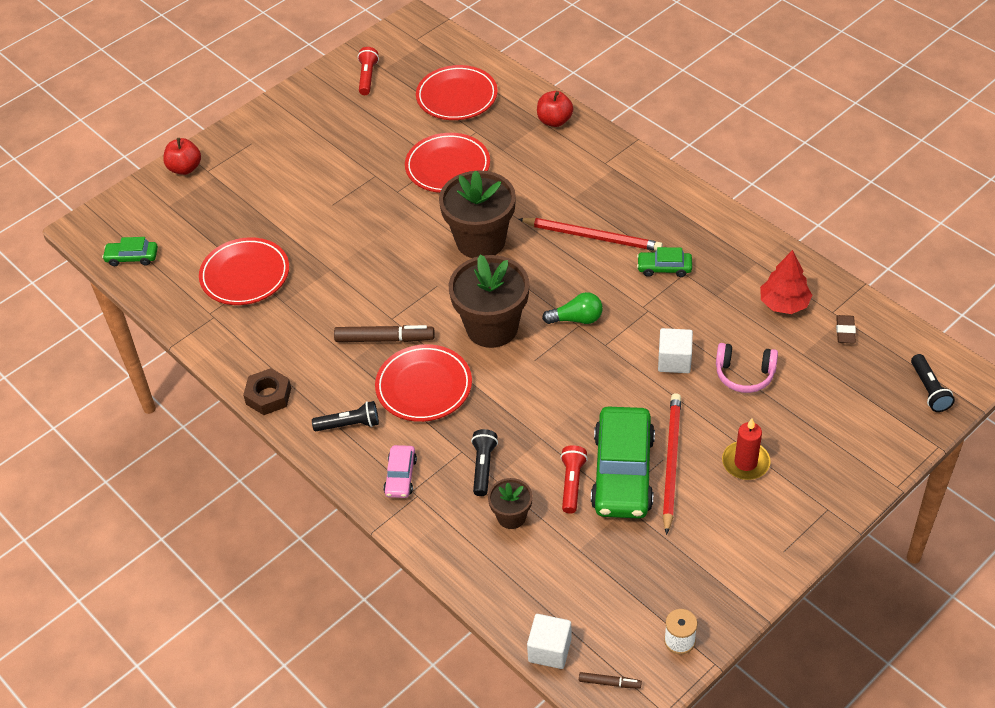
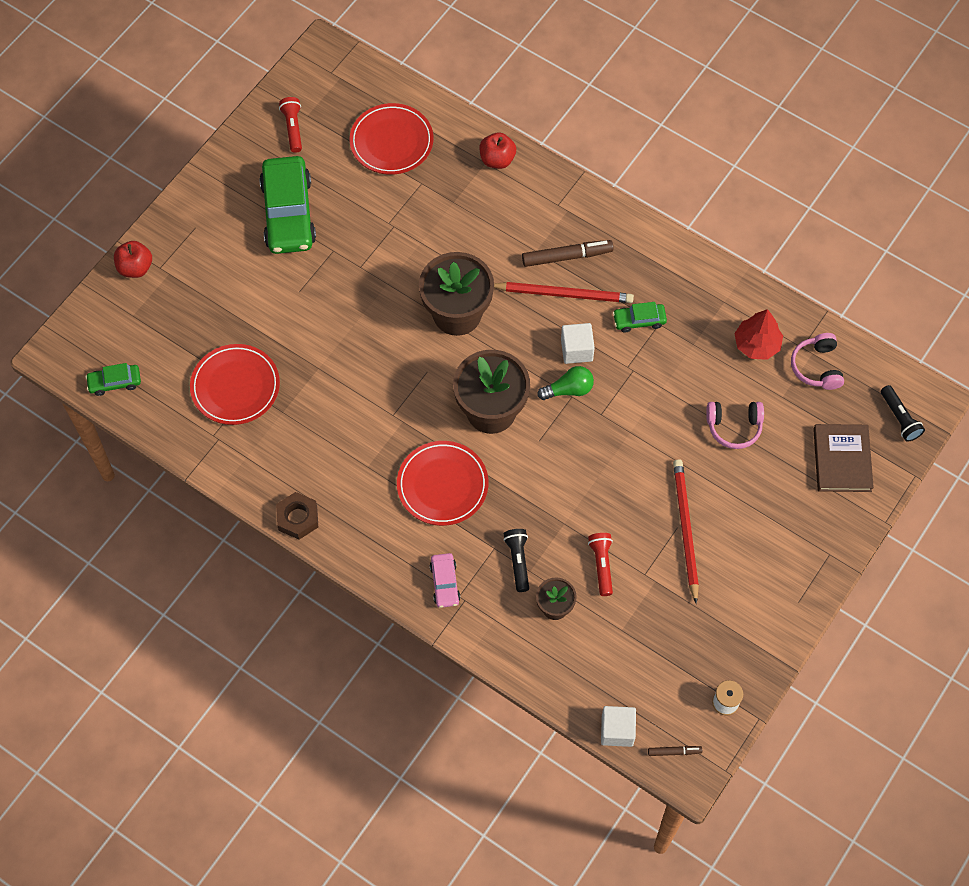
camera: 15 degrees left, 15 degrees up
(349, 424) = (383, 537): black flashlight -> none
(384, 339) = (391, 439): brown marker -> brown marker (566, 256)
(447, 167) = (403, 230): red plate -> none
(623, 472) = (644, 546): green car -> green car (288, 213)
(674, 361) = (668, 422): white cube -> white cube (576, 350)
(745, 462) = (751, 519): red candle -> none
(845, 331) = (817, 367): brown eraser -> pink headphones
(858, 420) = (842, 459): none -> brown book

